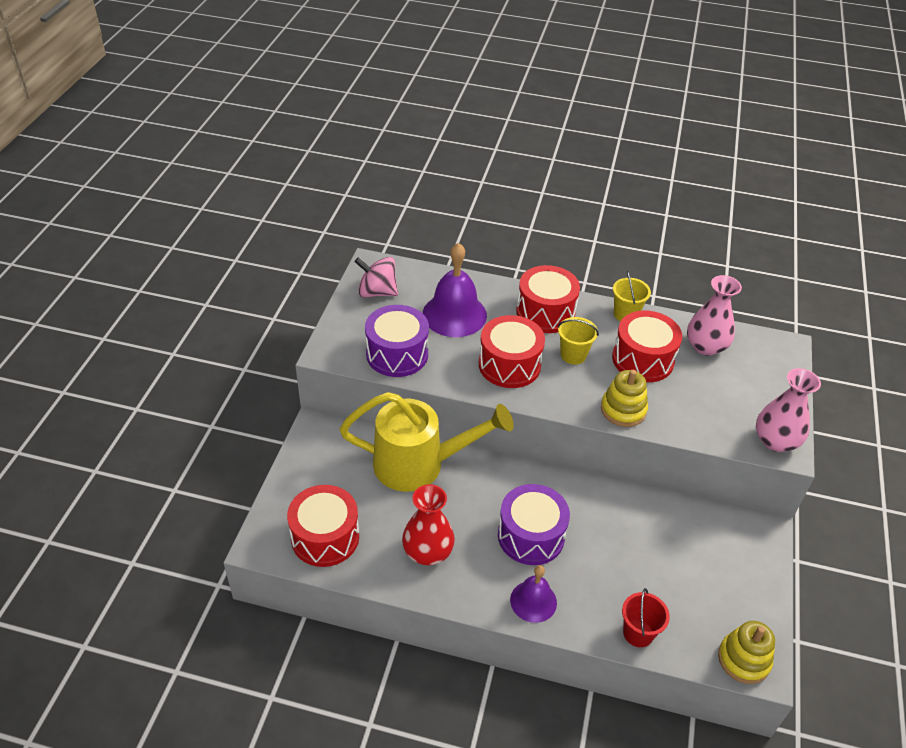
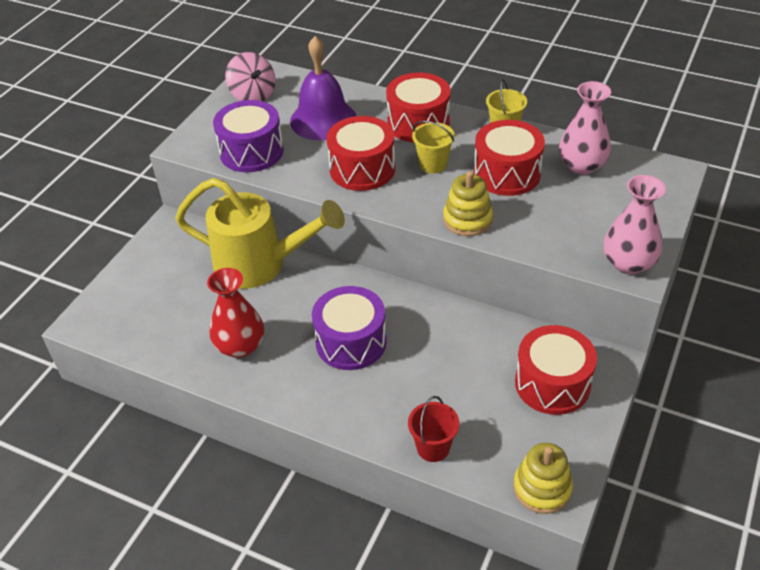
camera: 15 degrees right, 0 degrees up
(325, 537) = (144, 322): red drum -> red drum (552, 384)
(377, 292) = (253, 95): pink spinning top -> pink spinning top turned 150 degrees counterclockwise
(533, 601) = (332, 404): purple bell -> none

